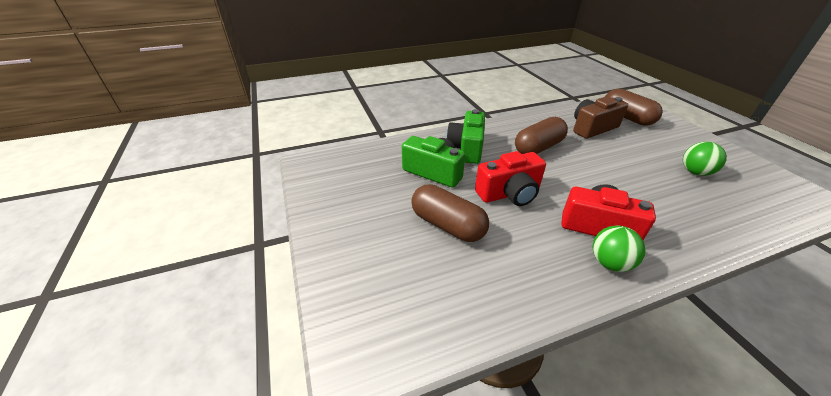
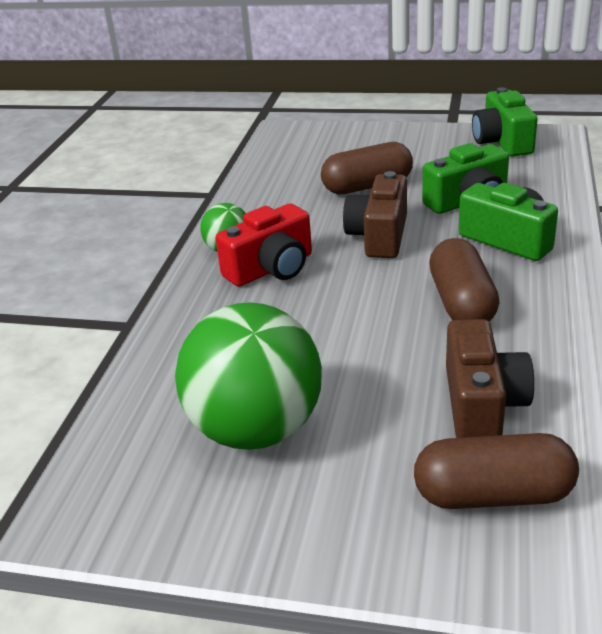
camera: 125 degrees right, 5 degrees down
(328, 181) = (502, 142): none -> green camera
(509, 193) = (379, 236): red camera -> brown camera
(695, 172) = (256, 429): green ball -> green ball, size x2.08

